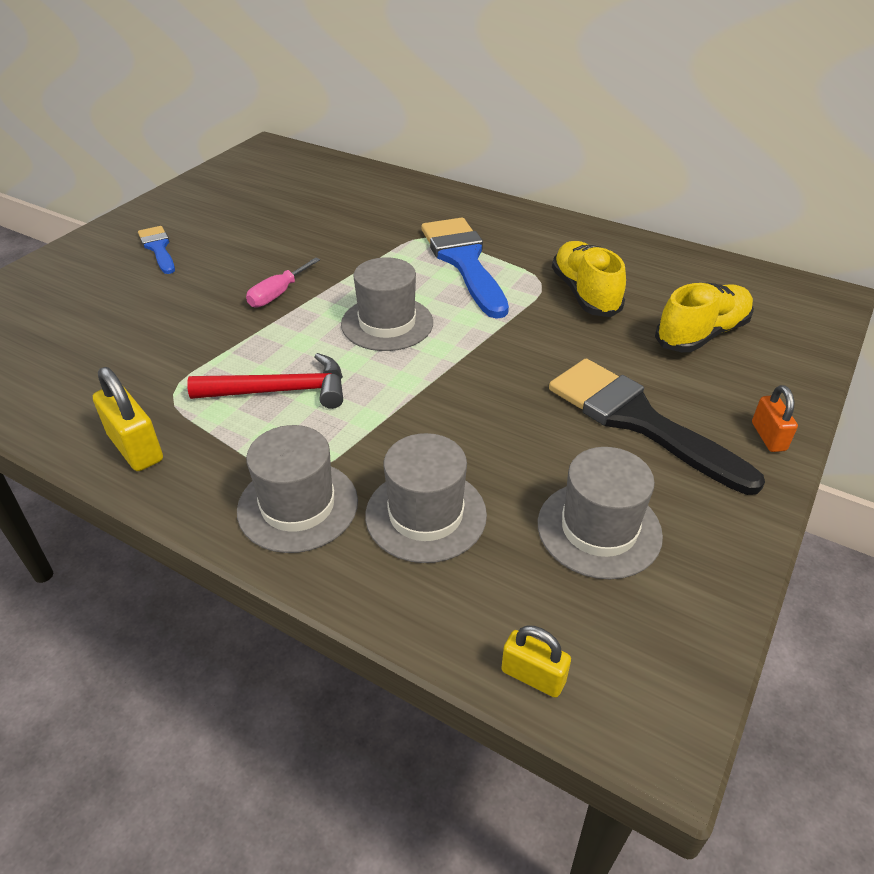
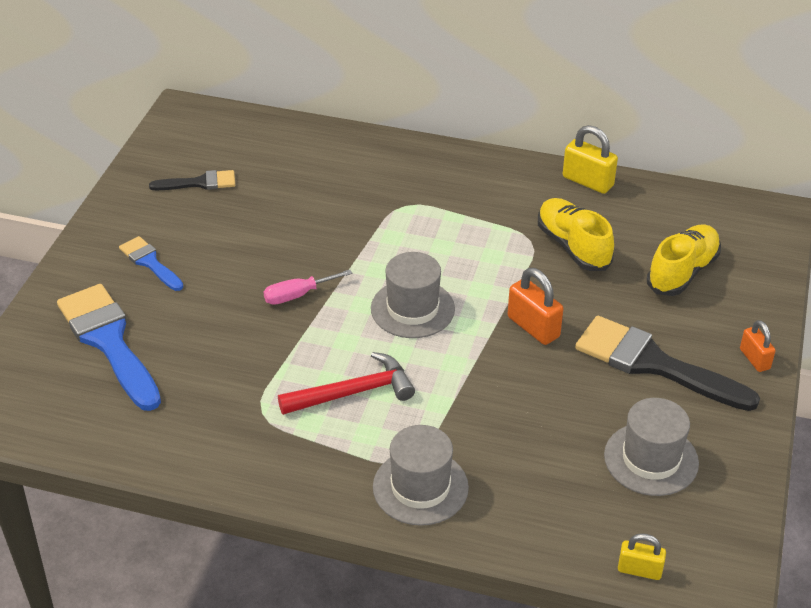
camera: 15 degrees left, 0 degrees up
(135, 448) = (261, 466): yellow padlock -> yellow padlock (587, 181)
(245, 196) = (199, 183): none -> black brush
(278, 294) = (297, 295): pink screwdriver -> pink screwdriver turned 45 degrees clockwise
(426, 515) = (521, 474): grey hat -> none
(464, 261) = (452, 229): blue brush -> blue brush (109, 341)
(510, 360) = (533, 327): none -> orange padlock

